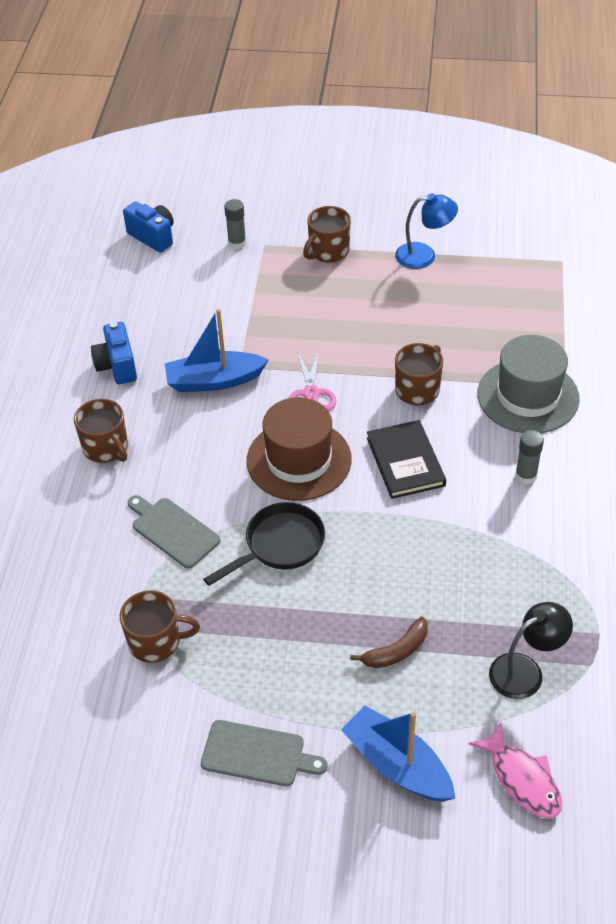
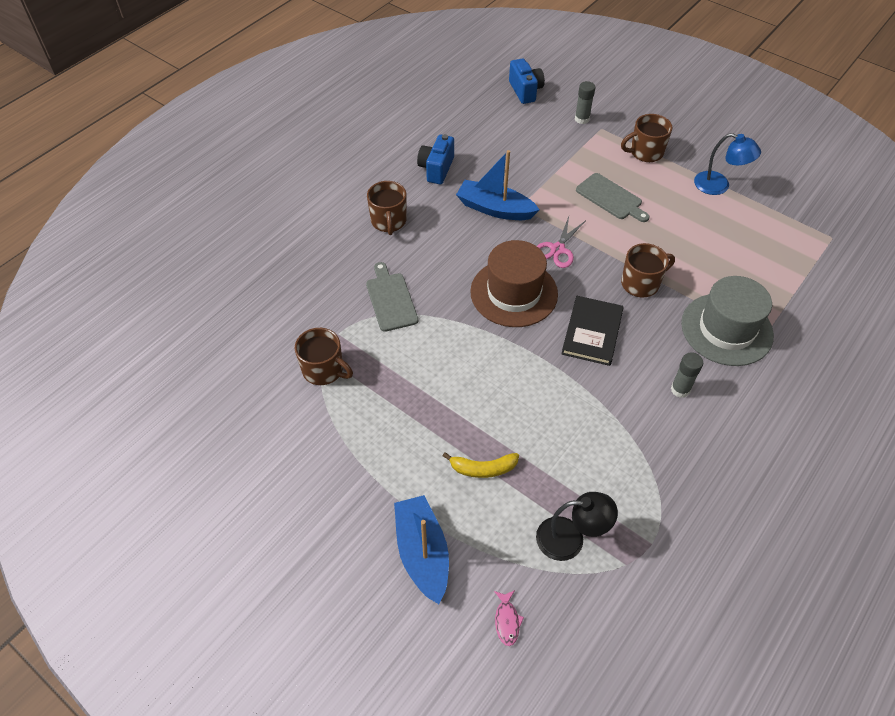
camera: 30 degrees right, 5 degrees up
(257, 754) = (332, 487): grey cutting board -> grey cutting board (611, 198)
(279, 545) = (455, 347): black pan -> none
(396, 651) = (483, 469): brown banana -> yellow banana
(522, 779) = (507, 621): pink fish -> pink fish, size x0.56

